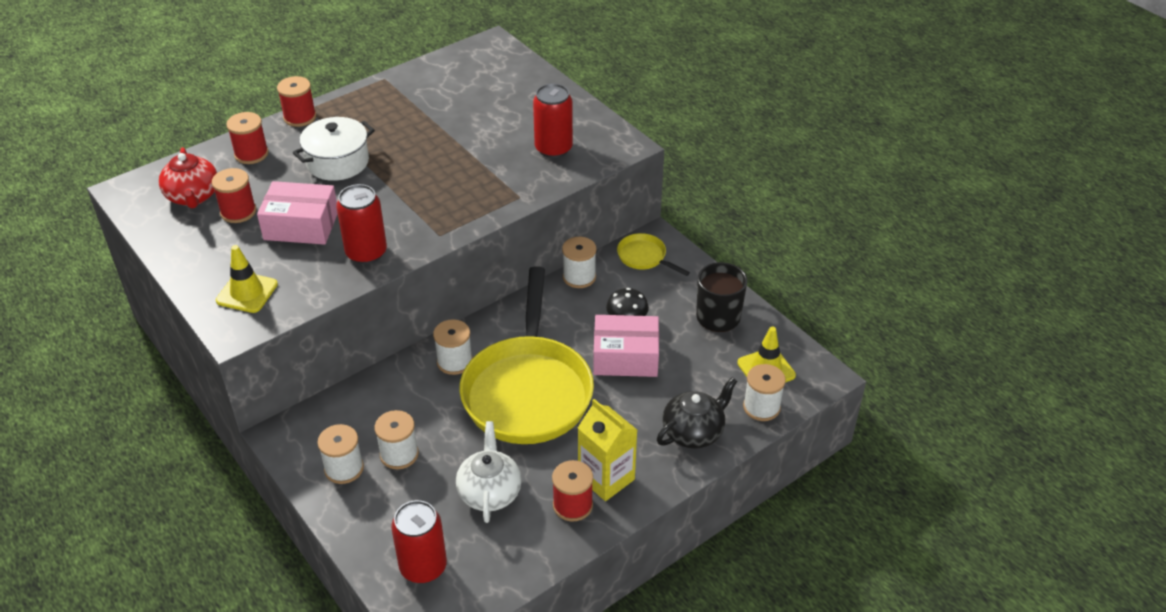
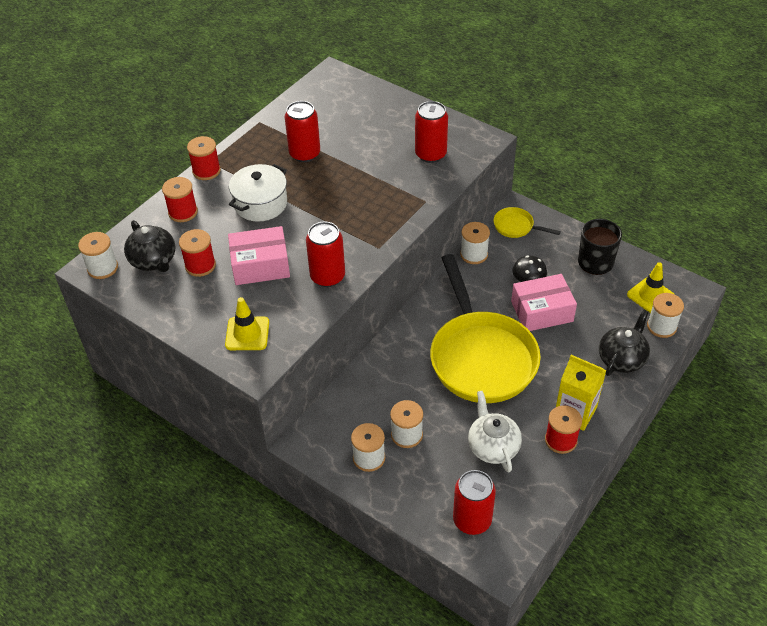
camera: 15 degrees left, 5 degrees up
(193, 196) = (154, 261): red teapot -> black teapot
(414, 120) = (305, 154): none -> red can
(454, 361) = (411, 347): white spool -> white spool (102, 268)

